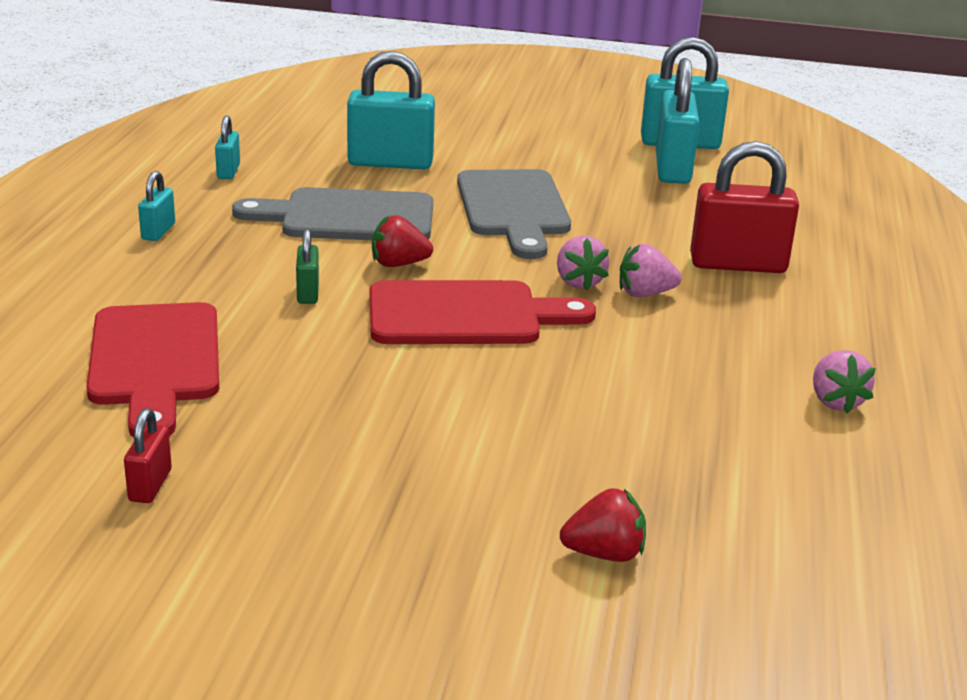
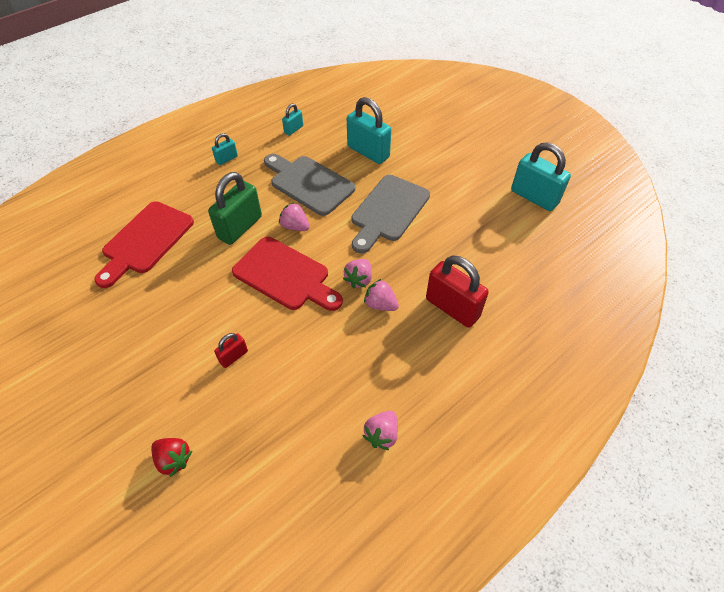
camera: 40 degrees right, 25 degrees up
(150, 485) = (74, 311): red padlock -> red padlock (233, 356)
(308, 293) = (240, 227): green padlock -> green padlock, size x2.02
(398, 264) = (295, 226): red strawberry -> pink strawberry
(673, 169) = (505, 216): turquoise padlock -> none

